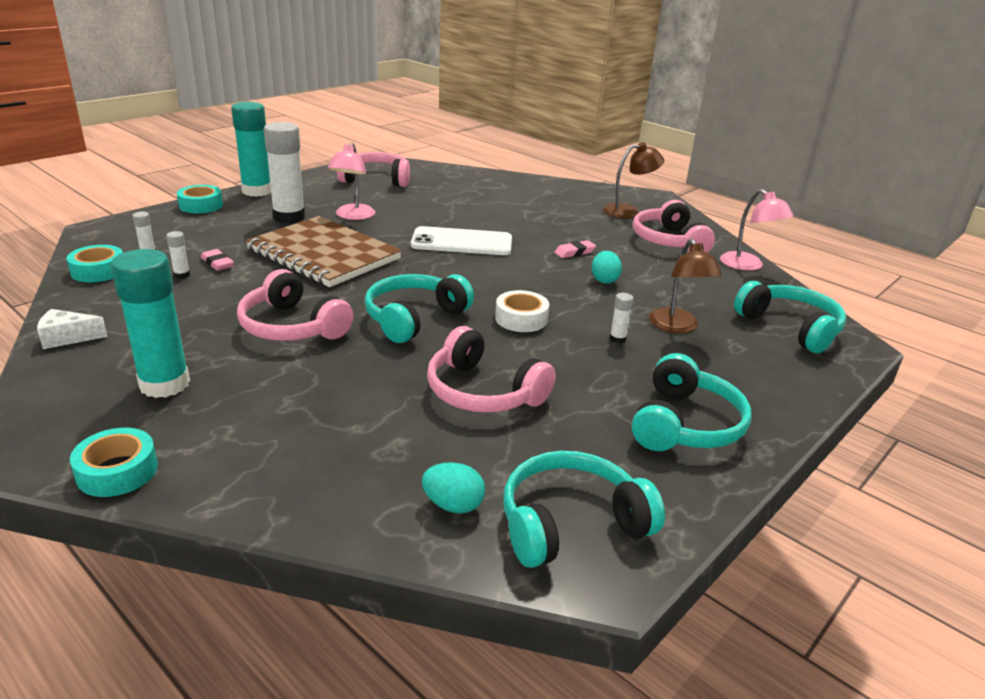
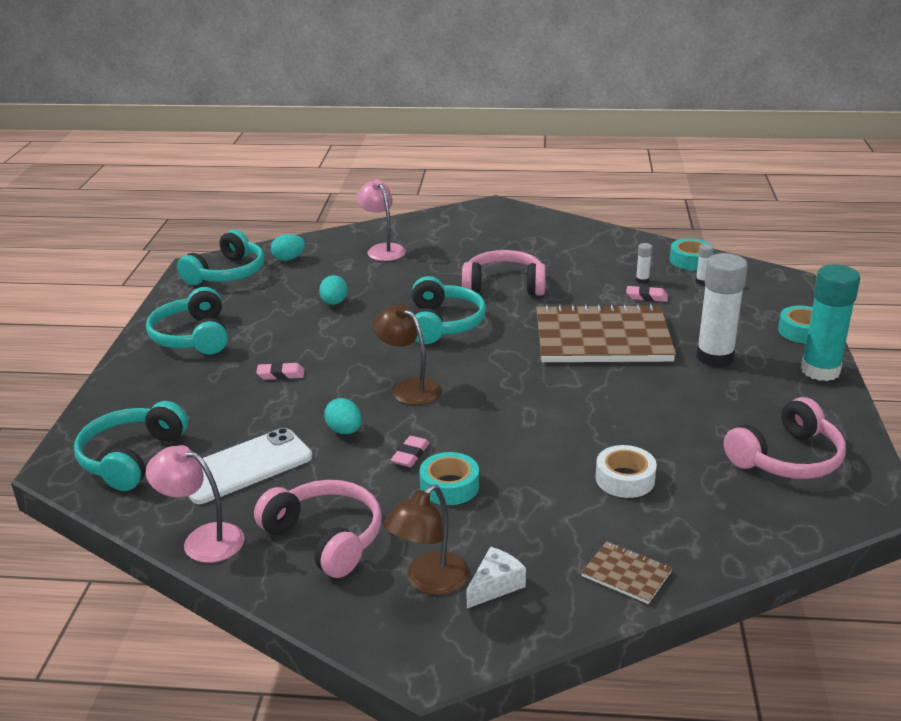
camera: 145 degrees right, 0 degrees up
(67, 338) = (596, 233): white cheese -> white cheese (495, 585)
(117, 471) = (446, 216): turquoise tape -> turquoise tape (449, 486)
(164, 384) = (500, 240): turquoise glue stick -> none
(353, 216) = (676, 388): pink lamp -> pink lamp (382, 249)
(462, 242) = (528, 409): white phone -> white phone (244, 466)
(483, 392) = (334, 303): pink headphones -> turquoise egg
(521, 319) = (370, 357): white tape -> white tape (625, 479)
(532, 184) = (626, 574): none -> brown notebook
(617, 339) = (281, 374): white glue stick -> pink eraser
(677, 327) = (239, 408): brown lamp -> brown lamp (409, 388)
(790, 327) = (131, 458): turquoise headphones -> turquoise headphones turned 90 degrees clockwise

